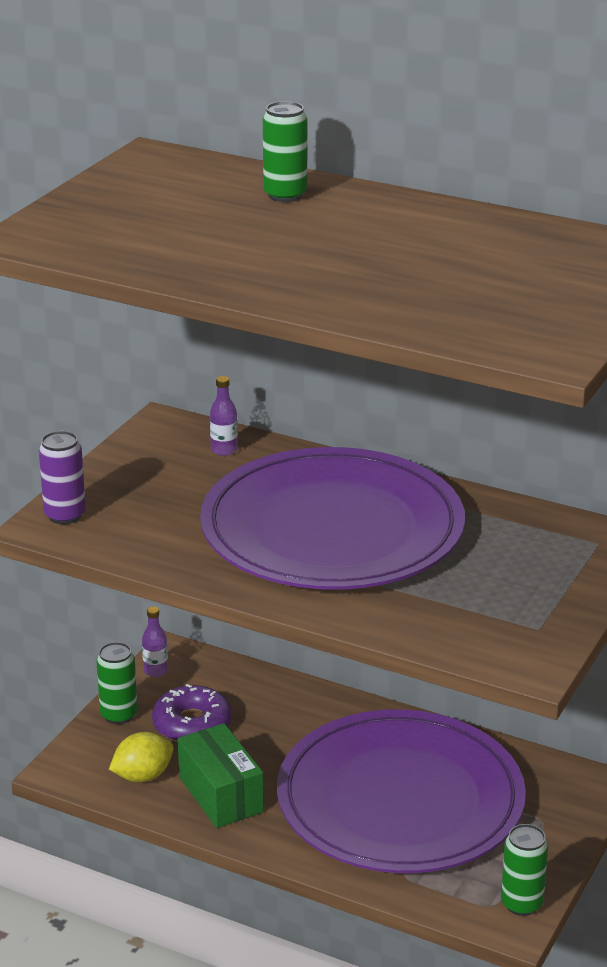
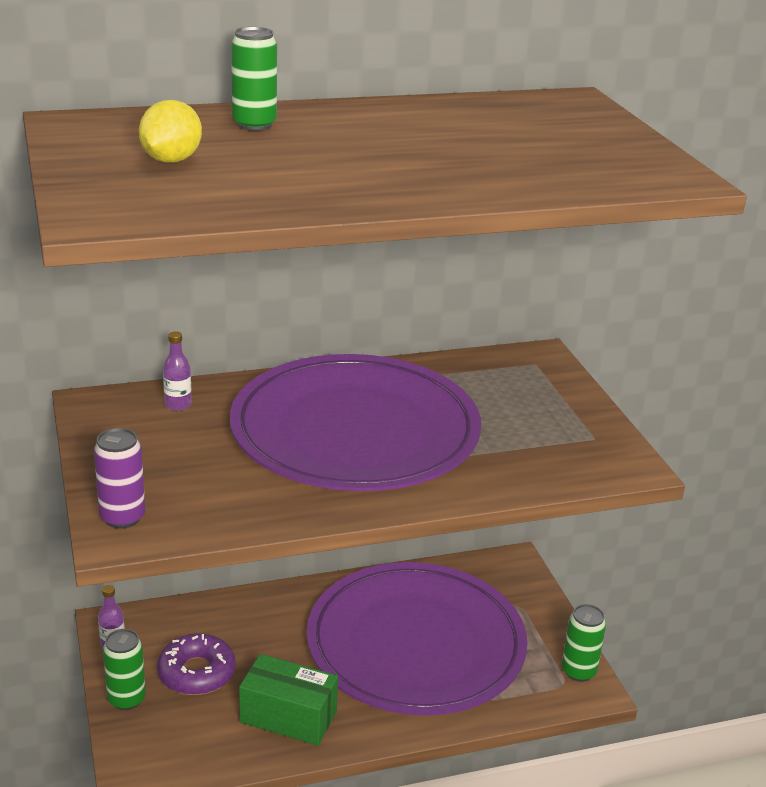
camera: 45 degrees left, 0 degrees up
(143, 776) = (209, 739): yellow lemon -> yellow lemon (171, 160)

